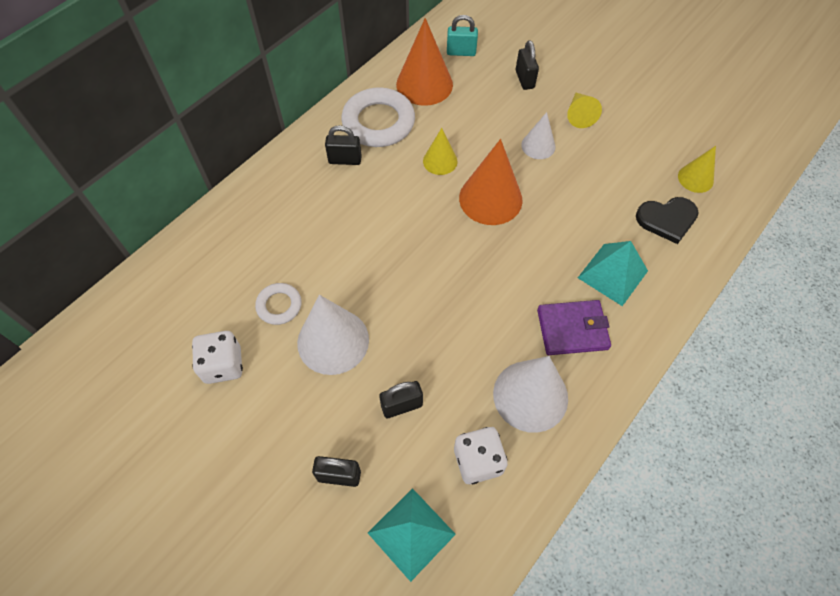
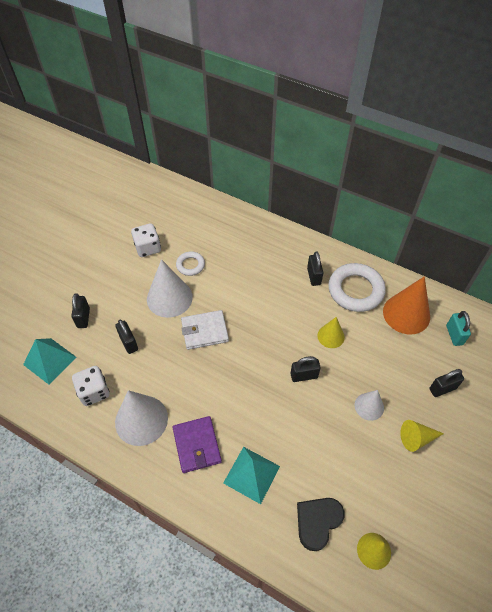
camera: 80 degrees right, 5 degrees down
(403, 300) = (204, 331): none -> white wallet
(490, 199) = (304, 376): orange cone -> black padlock
(667, 219) = (318, 521): black heart -> black heart turned 60 degrees clockwise

